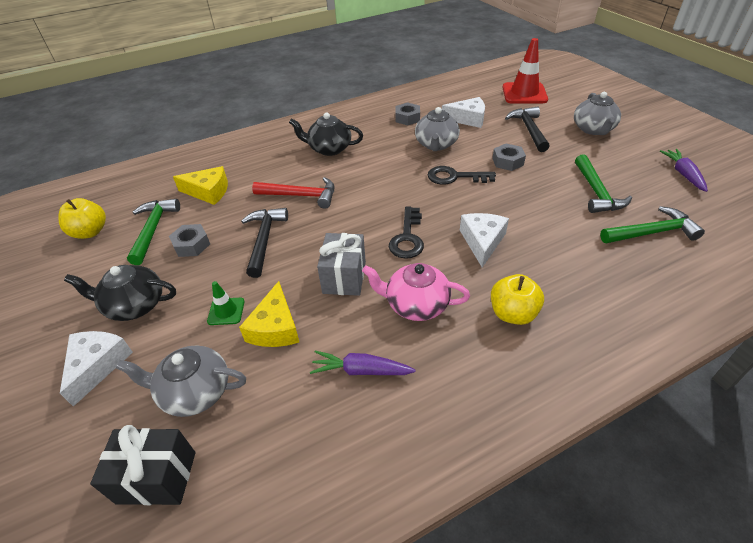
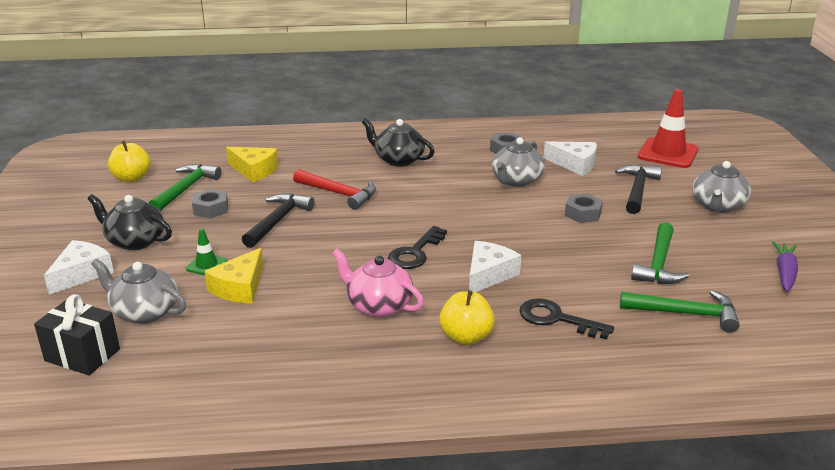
camera: 20 degrees right, 15 degrees down
(344, 277) = (329, 268): grey gift -> none
(360, 370) = (289, 337): purple carrot -> none
(455, 177) = (510, 214): black key -> black key (557, 319)

